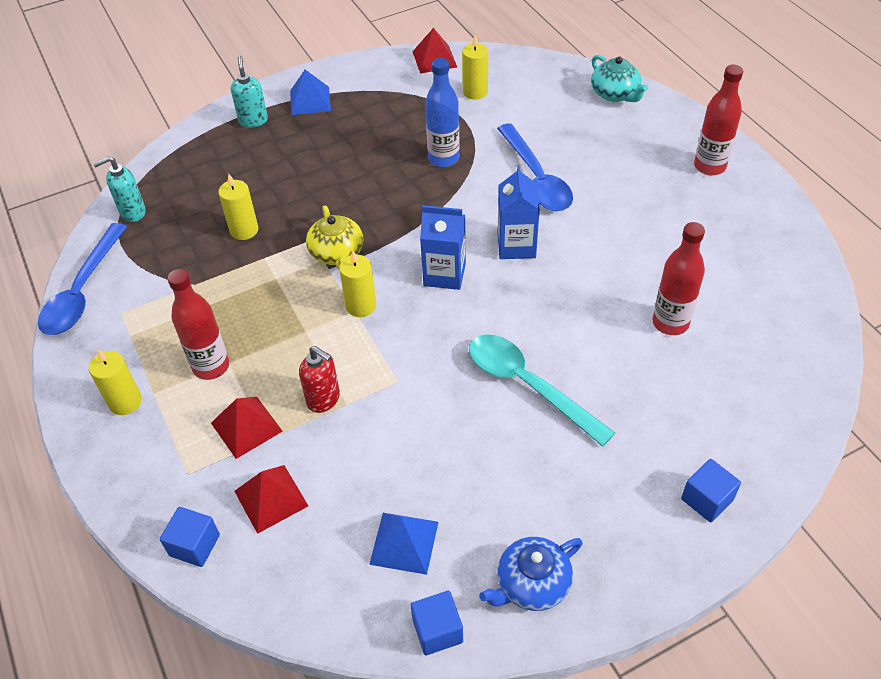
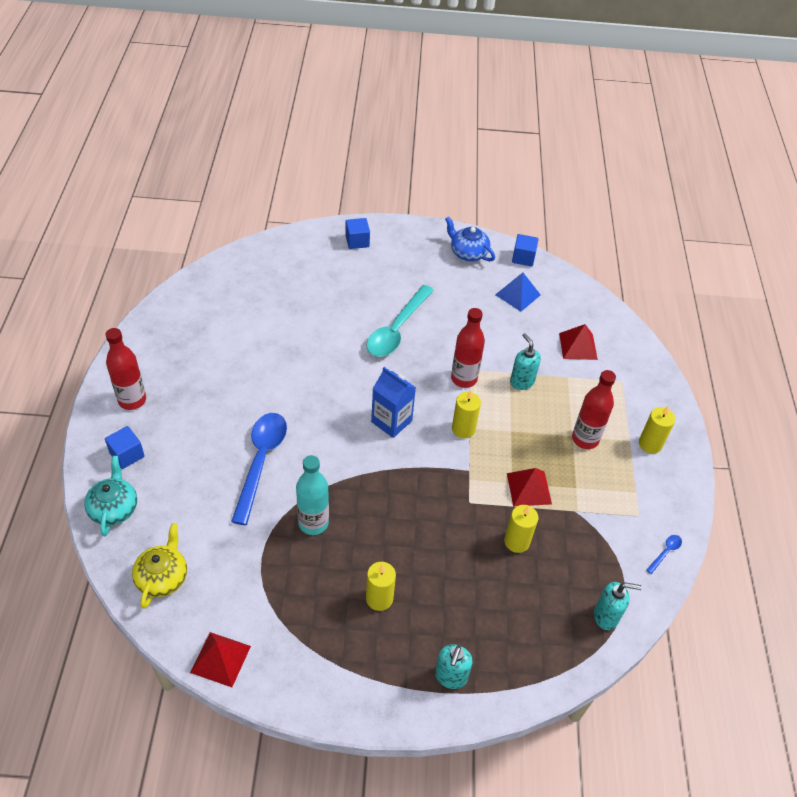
camera: 155 degrees left, 0 degrees up
(83, 291) = (665, 552): blue spoon -> blue spoon, size x0.40
(195, 545) = (628, 344): blue cube -> blue cube (127, 455)
(246, 427) = (576, 389): red pyramid -> red pyramid (529, 488)
(310, 100) = (380, 672): blue pyramid -> none
(324, 399) = (521, 382): red soap dispenser -> turquoise soap dispenser
(337, 253) = (455, 479): yellow teapot -> yellow teapot (162, 577)
(443, 158) = (313, 523): blue bottle -> turquoise bottle
(475, 92) = (223, 586): yellow candle -> yellow candle (379, 598)
(516, 245) = (326, 415): blue carton -> none
(528, 385) = (397, 329): turquoise spoon -> turquoise spoon turned 45 degrees clockwise
(531, 584) = (468, 252): blue teapot -> blue teapot turned 135 degrees counterclockwise
(670, 323) = (283, 319): red bottle -> red bottle (464, 379)

